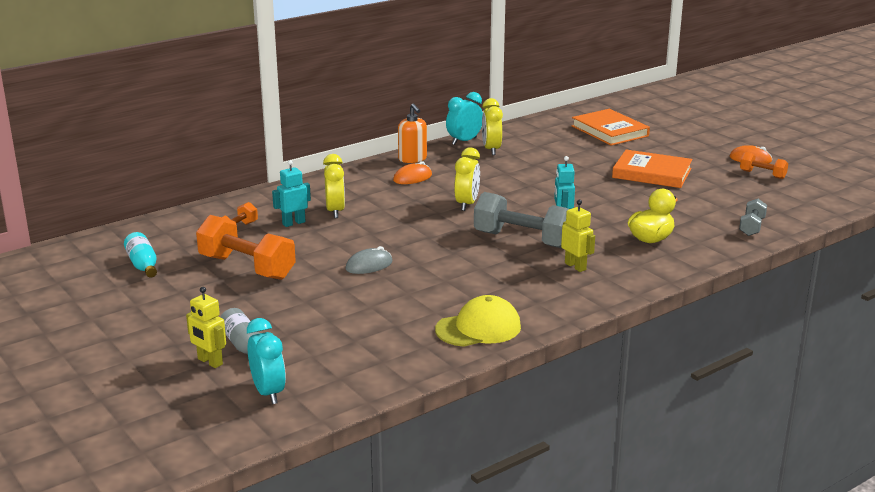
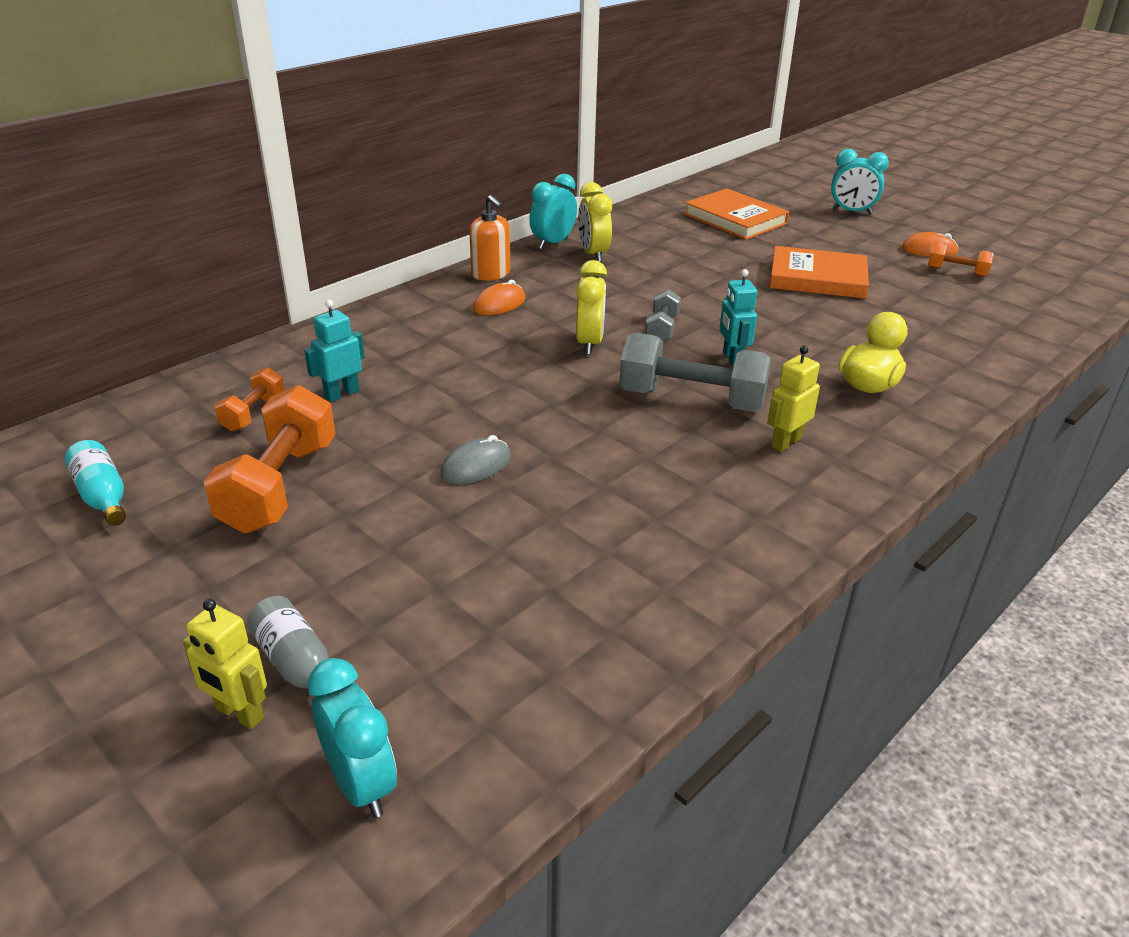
camera: 10 degrees left, 10 degrees up
(247, 267) = (280, 486): orange dumbbell -> orange dumbbell turned 75 degrees clockwise
(335, 211) = (401, 368): yellow clock -> none
(478, 328) = (687, 582): yellow cap -> none
(575, 266) = (786, 442): yellow robot -> yellow robot turned 90 degrees counterclockwise
(705, 130) = (852, 212): none -> turquoise clock
(752, 227) = (990, 355): grey dumbbell -> grey dumbbell (662, 329)

